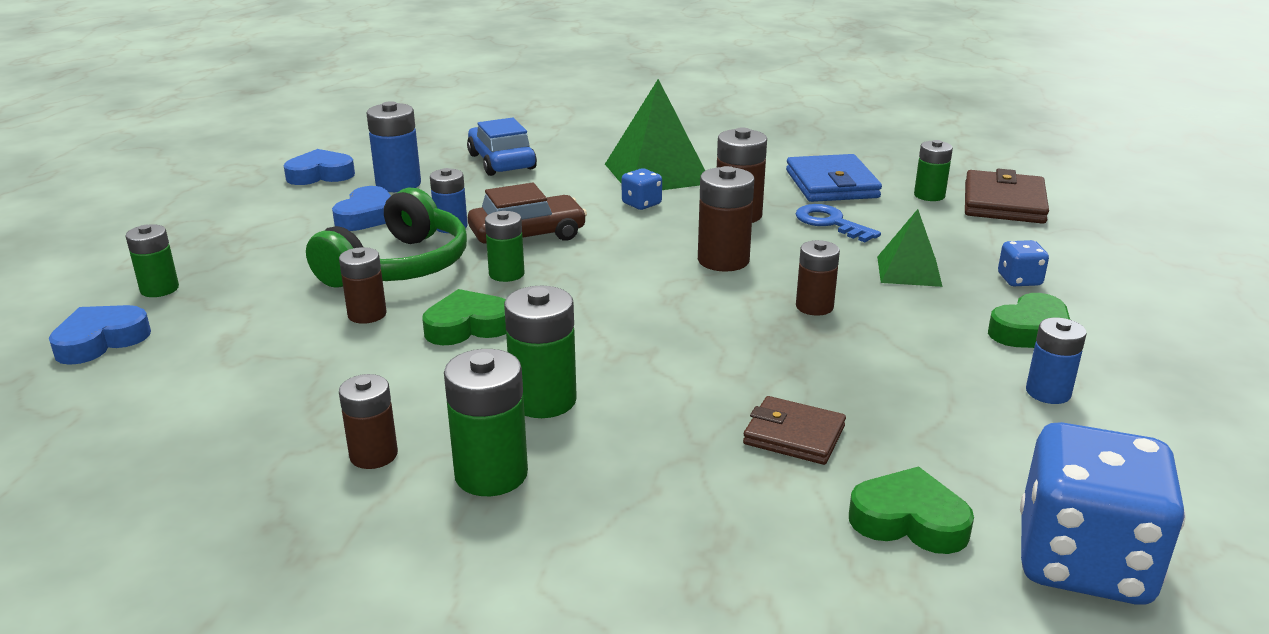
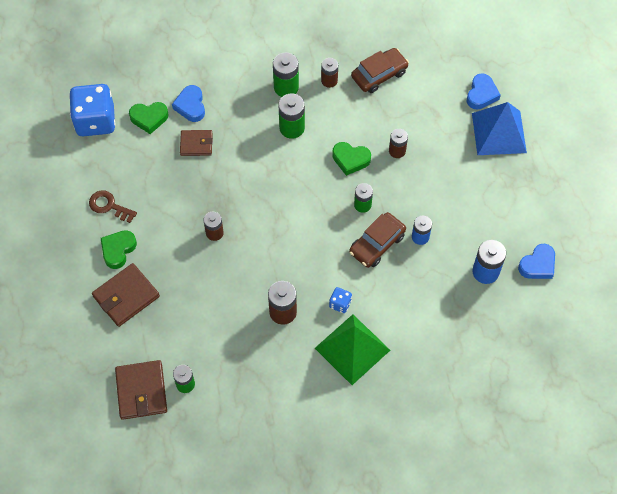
camera: 155 degrees right, 35 degrees up
(159, 289) = (499, 133): green battery -> blue pyramid
(248, 430) = (379, 75): none -> brown car
(367, 216) = (470, 230): blue heart -> blue heart (190, 106)
(399, 266) = (415, 191): green headphones -> none
(467, 326) = (350, 159): green heart -> green heart turned 60 degrees clockwise
(501, 162) = (452, 326): blue car -> none
(723, 260) = (270, 258): brown battery -> none
(830, 223) = (231, 323): blue key -> none
(832, 184) = (245, 377): blue wallet -> none
(909, 271) = (179, 284): green pyramid -> none
(1019, 280) = (126, 296): blue dice -> brown wallet
(1048, 392) = (109, 206): blue battery -> brown key

